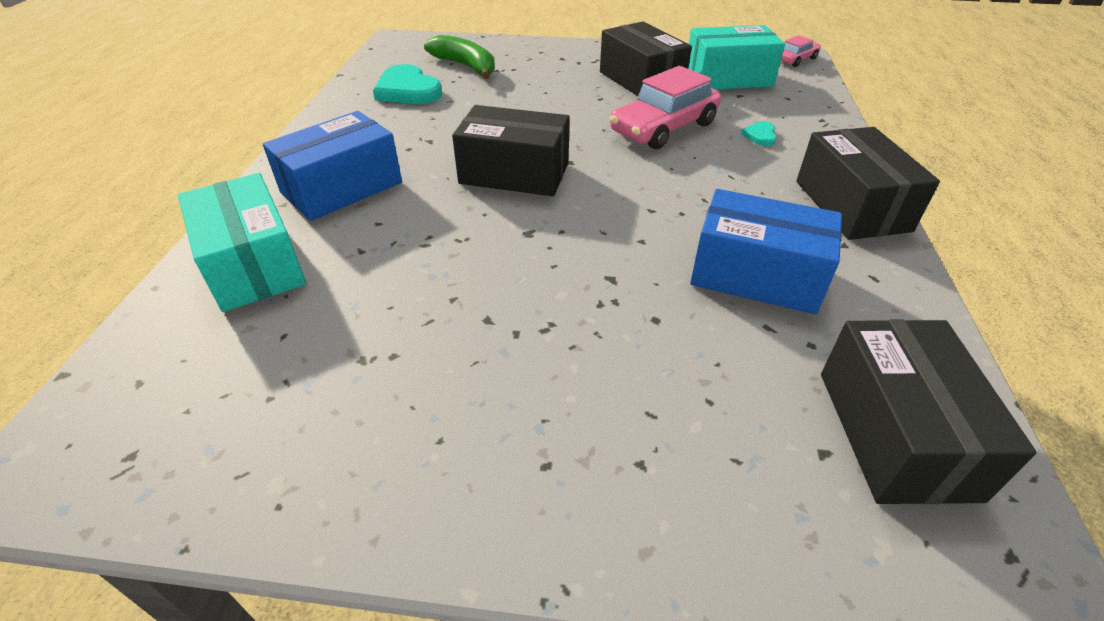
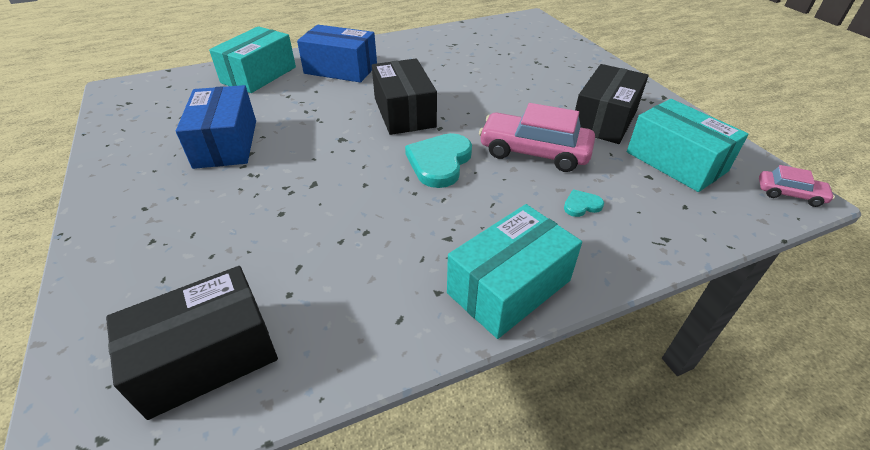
camera: 60 degrees right, 0 degrees up
(407, 90) = (467, 45): turquoise heart -> turquoise heart (439, 162)
(466, 66) = (525, 50): green banana -> none
(756, 275) = (358, 248): blue box -> blue box (226, 143)
(851, 205) = (509, 287): black box -> turquoise box

